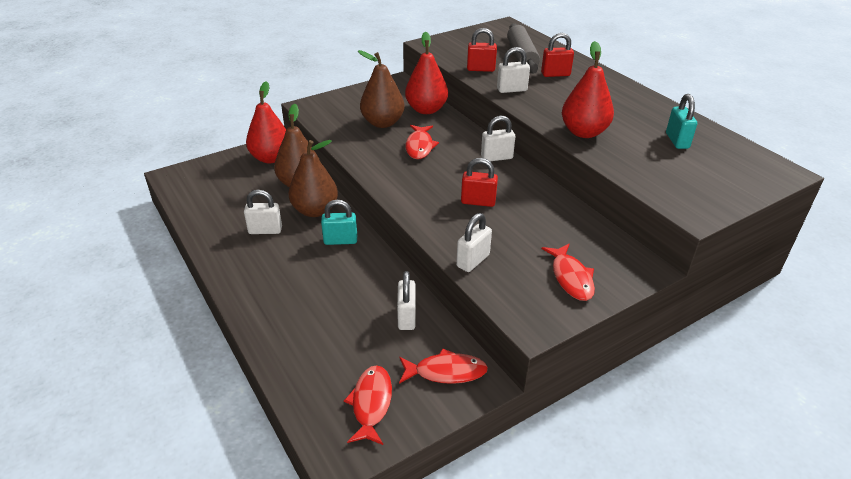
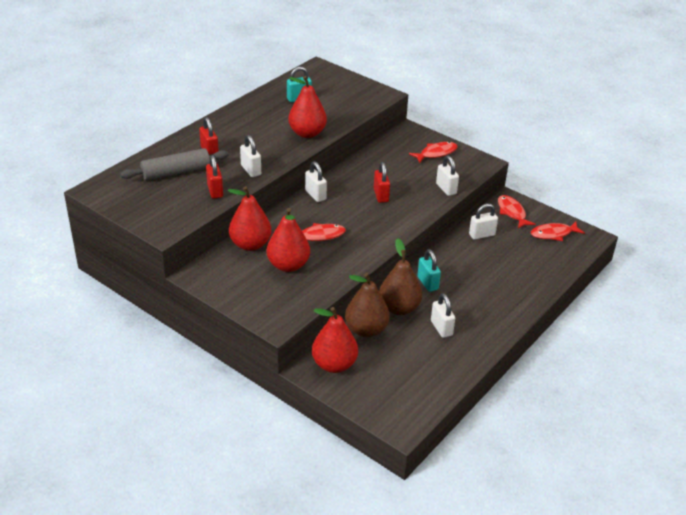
camera: 110 degrees left, 0 degrees up
(382, 123) = (288, 265): brown pear -> red pear
(473, 261) = (446, 189): white padlock -> white padlock turned 45 degrees clockwise

